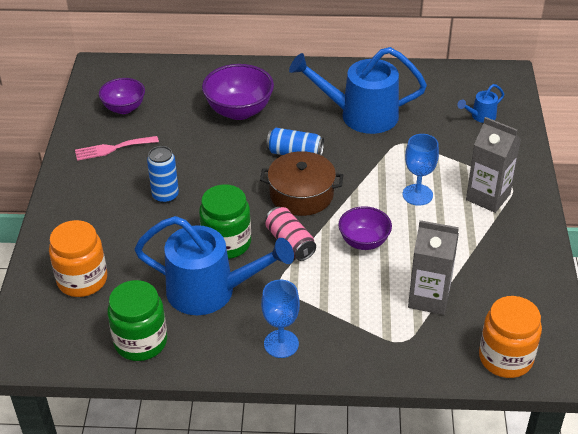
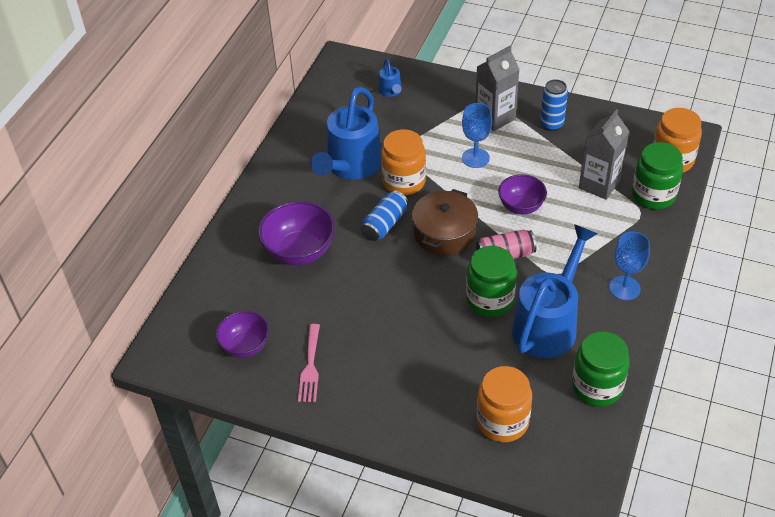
camera: 70 degrees left, 5 degrees up
(165, 196) = (405, 334): blue can -> blue can (551, 124)
(357, 153) = (404, 181): none -> orange jar
(436, 348) = (653, 195): none -> green jar

